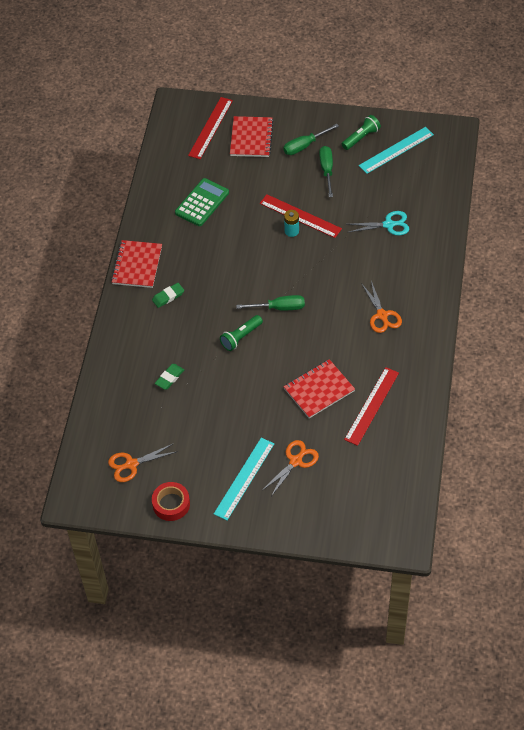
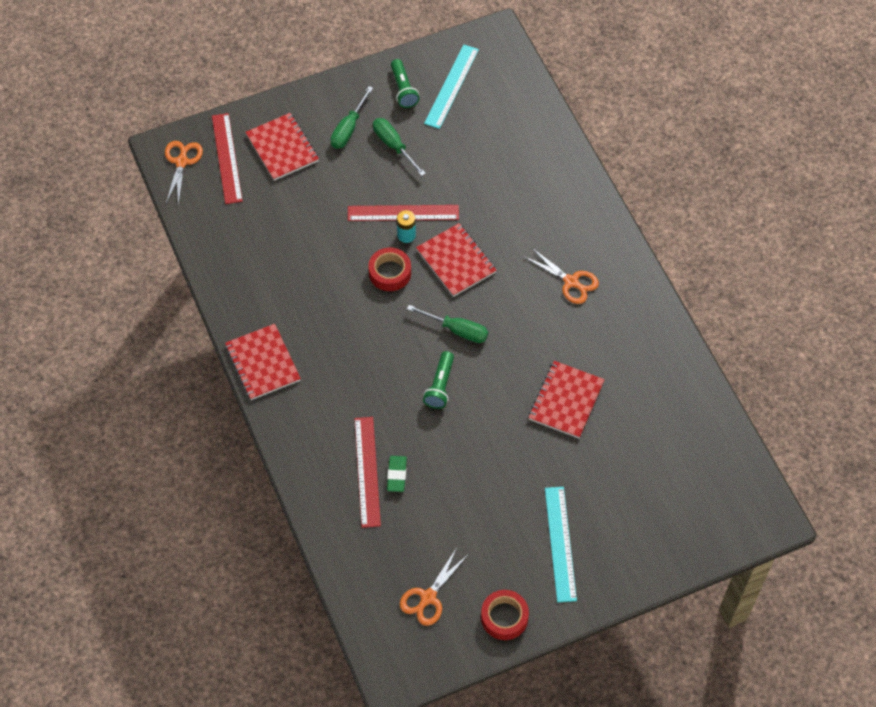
camera: 35 degrees left, 5 degrees up
(168, 296) = (325, 381): green eraser -> none
(202, 203) = (282, 252): green calculator -> none
(262, 249) = (390, 273): none -> red tape
(279, 308) = (457, 330): green screwdriver -> green screwdriver turned 60 degrees clockwise
(295, 461) = (599, 494): orange scissors -> orange scissors (181, 162)
(312, 264) = (456, 261): none -> red notebook
(361, 137) = (403, 89): green flashlight -> green flashlight turned 150 degrees clockwise
(371, 406) = (632, 388): red ruler -> red ruler (367, 471)
(388, 225) = (504, 176): turquoise scissors -> none

